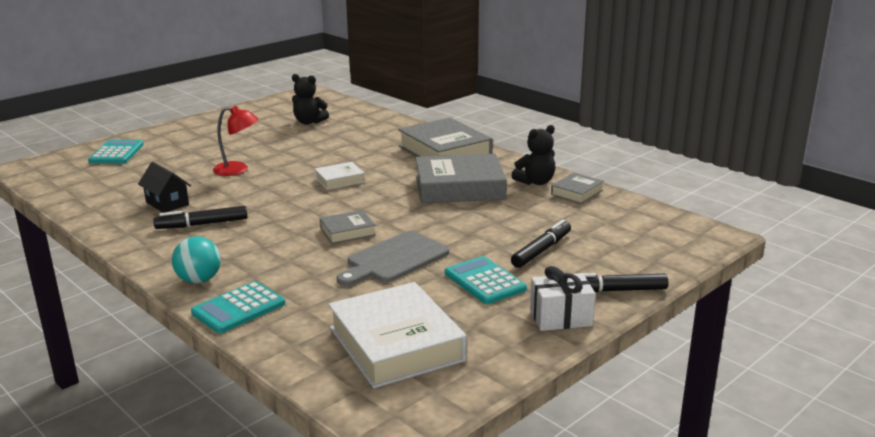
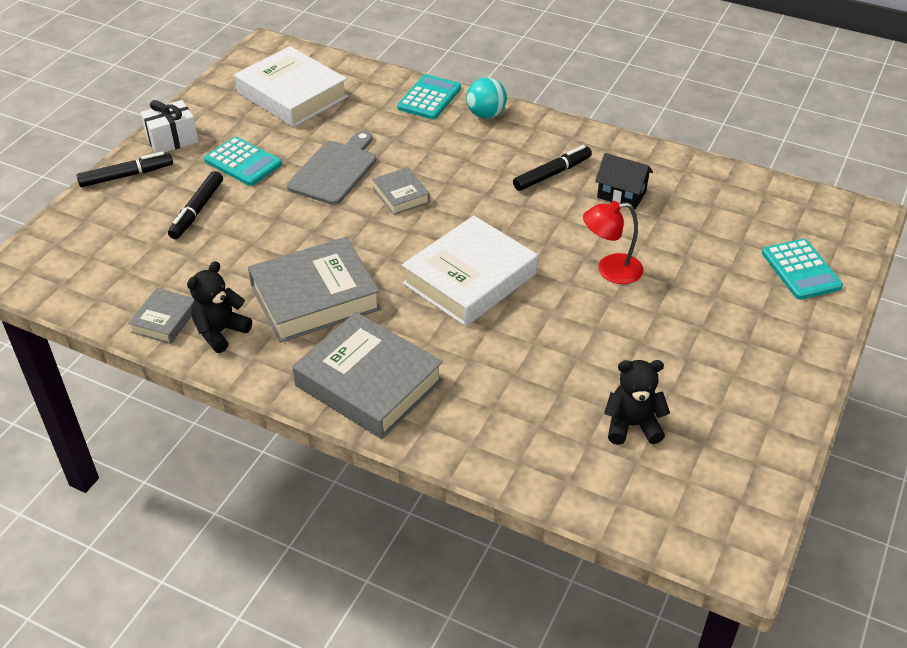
camera: 160 degrees right, 20 degrees up
(339, 180) = (470, 279): white book -> white book, size x2.00
(347, 231) = (401, 195): grey book -> grey book turned 75 degrees counterclockwise

